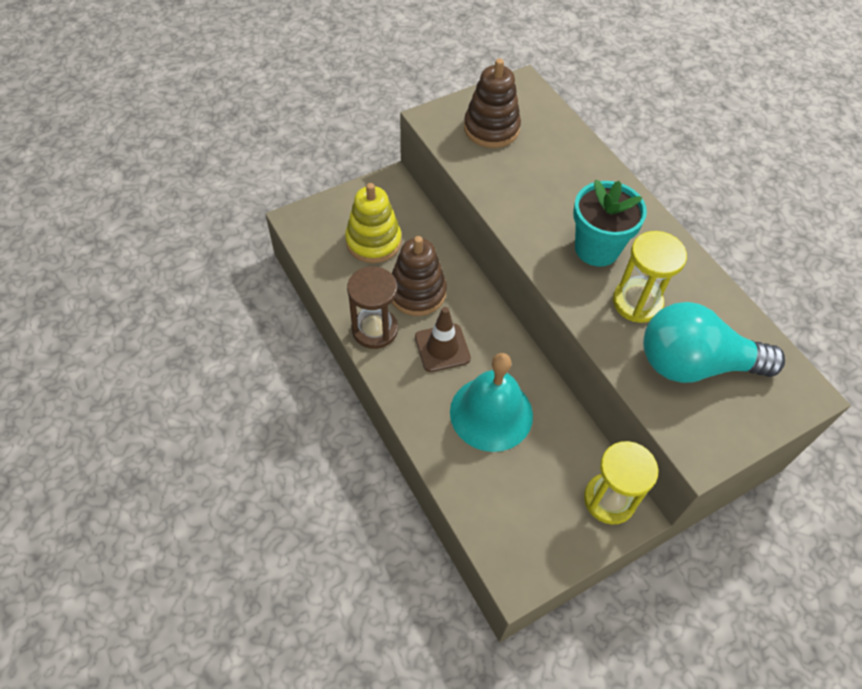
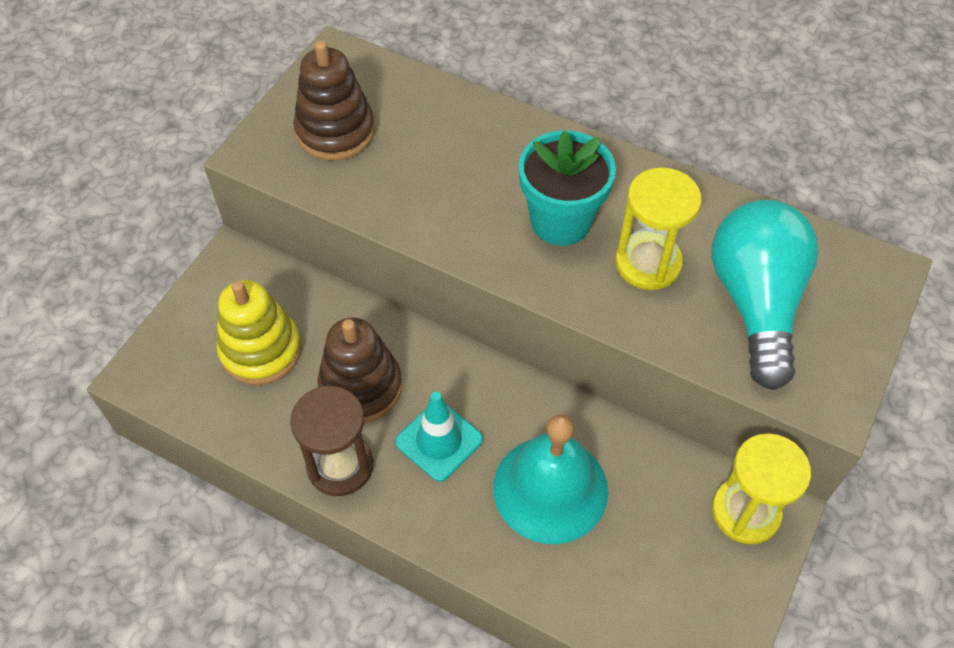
camera: 30 degrees left, 0 degrees up
(442, 348) = (439, 441): brown traffic cone -> turquoise traffic cone
(694, 364) = (755, 303): turquoise light bulb -> turquoise light bulb turned 120 degrees clockwise

